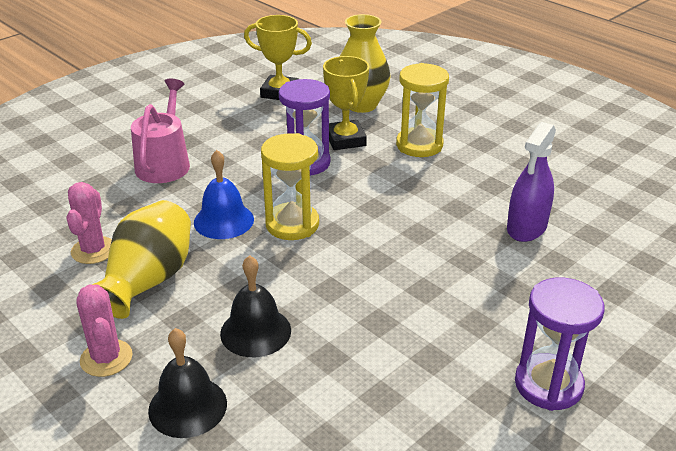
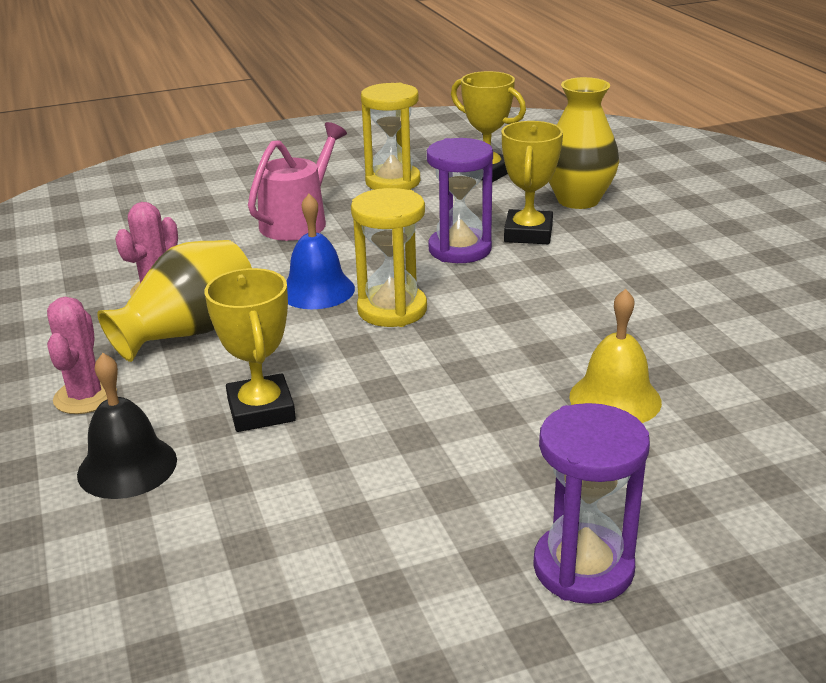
camera: 25 degrees right, 5 degrees down
(255, 331) = (261, 410): black bell -> yellow trophy
(419, 145) = (620, 255): yellow hourglass -> yellow hourglass (393, 182)
(488, 257) = (615, 399): none -> yellow bell
(527, 227) = (698, 376): purple spray bottle -> none

